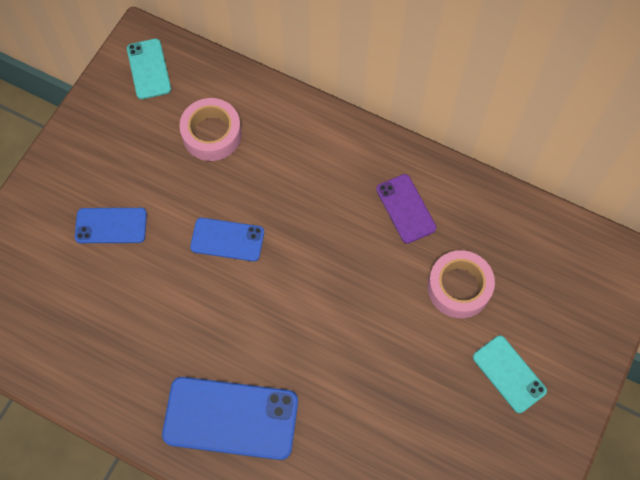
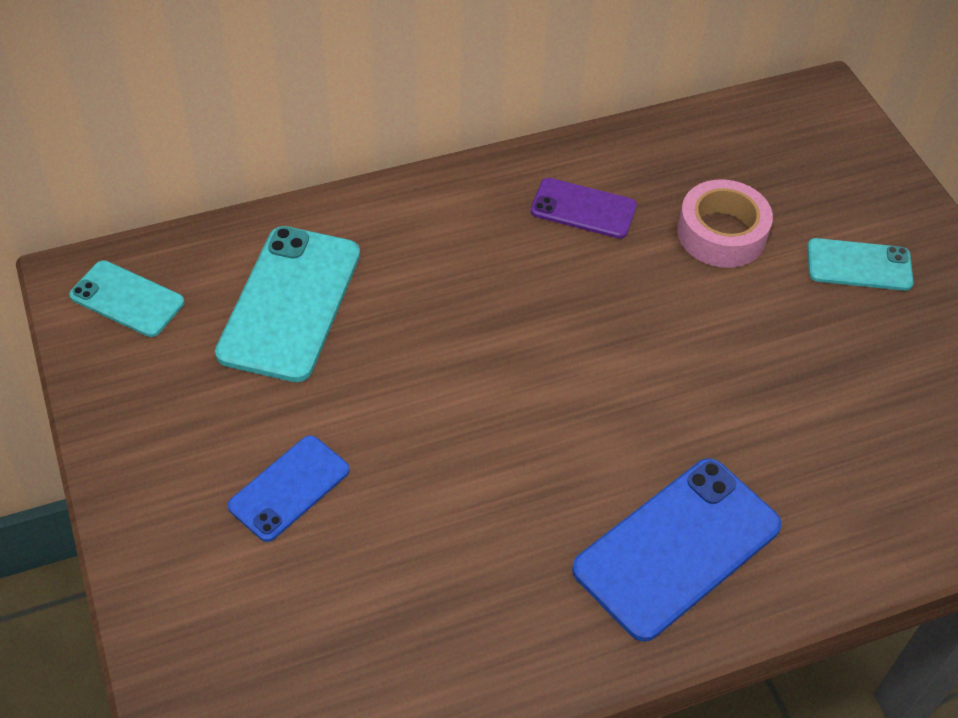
camera: 50 degrees left, 15 degrees down
(212, 134) = (290, 303): pink tape -> turquoise phone
(227, 240) = (443, 386): blue phone -> none

